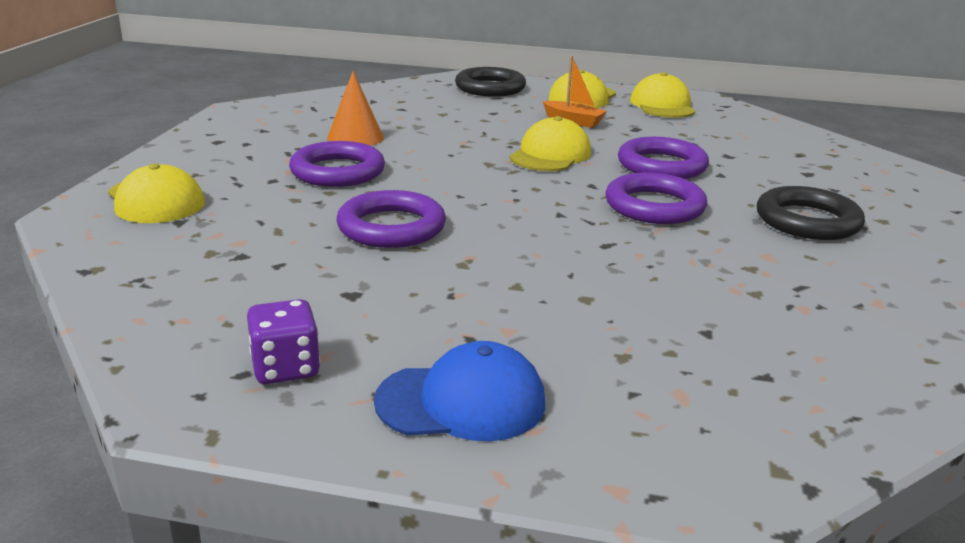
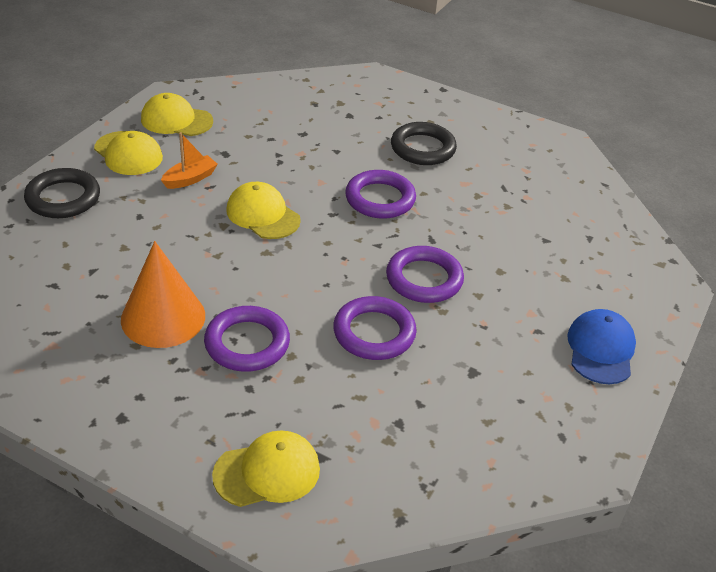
camera: 75 degrees left, 15 degrees up
(285, 368) = (559, 416): purple dice -> none
(355, 137) = (163, 317): orange cone -> orange cone, size x1.52
(661, 165) = (309, 169): purple ring -> purple ring (424, 279)

